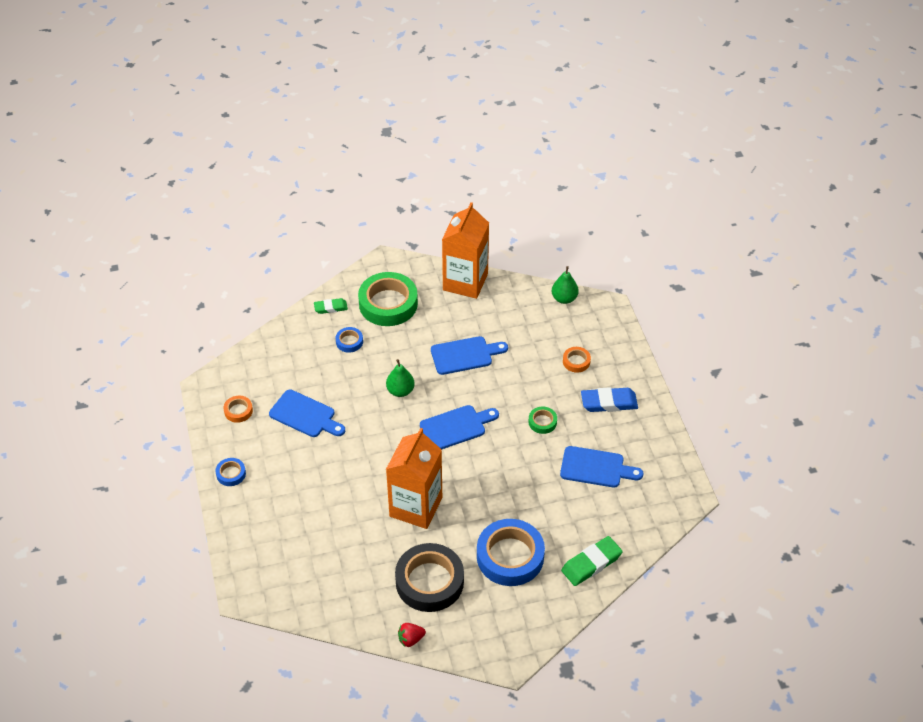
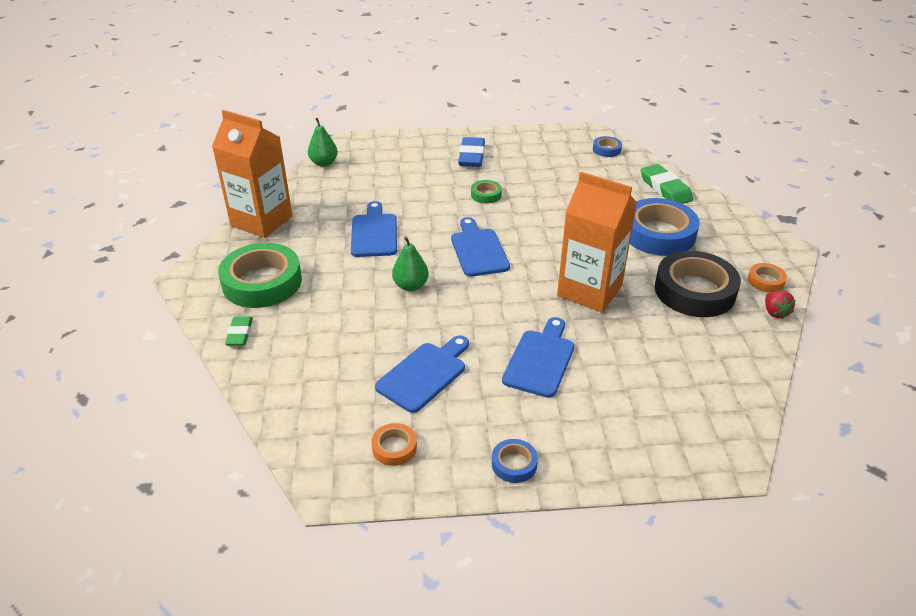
camera: 80 degrees left, 10 degrees down
(349, 342) = (310, 321): blue tape -> blue tape (606, 149)
(576, 361) = (412, 166): orange tape -> orange tape (765, 281)
(596, 468) = (551, 172): blue cutting board -> blue cutting board (540, 360)

